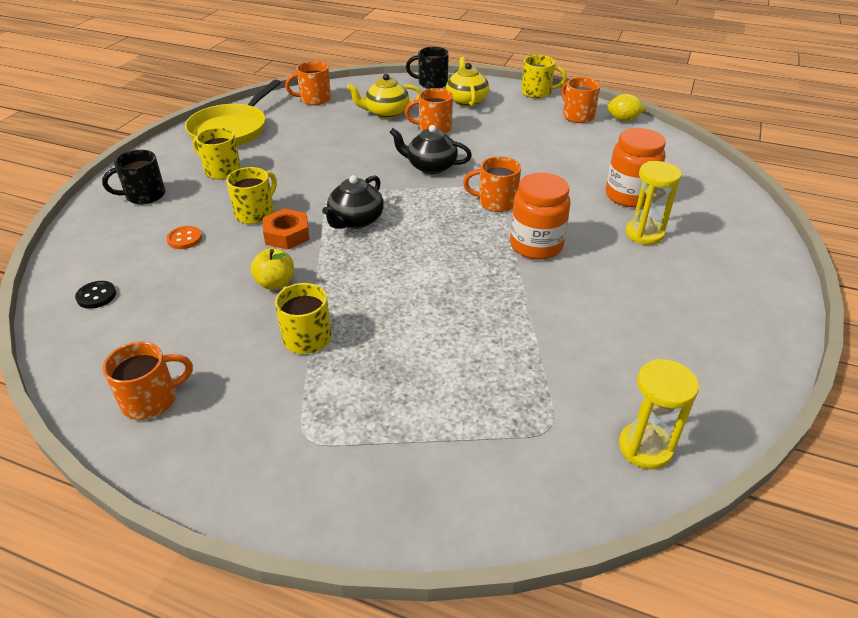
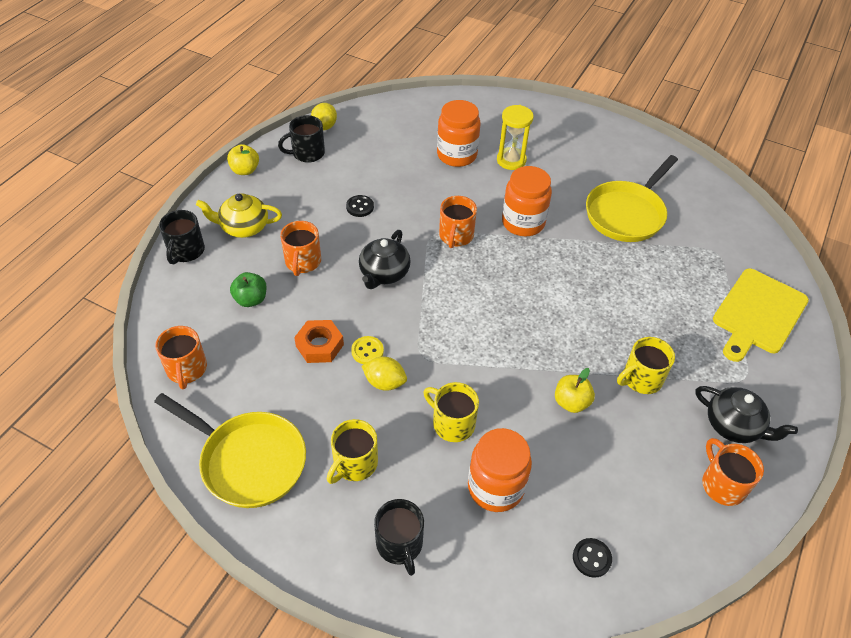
camera: 85 degrees left, 10 degrees up
(184, 239) = (495, 487): orange button -> orange jar
(287, 235) = (495, 394): orange nut -> orange nut (319, 345)
(302, 177) = (384, 382): none -> yellow lemon
(336, 166) = (367, 351): none -> yellow button
(355, 220) = (475, 339): black teapot -> black teapot (733, 425)
(386, 113) = (251, 299): yellow teapot -> green apple
(430, 469) = (758, 314): none -> yellow cutting board
(515, 147) = (360, 207): none -> black button
(537, 92) = (245, 170): yellow mug -> yellow apple
(577, 116) = (307, 153): orange mug -> black mug
(592, 333) = (626, 214): none -> yellow pan
(645, 447) = (724, 214): yellow hourglass -> none

